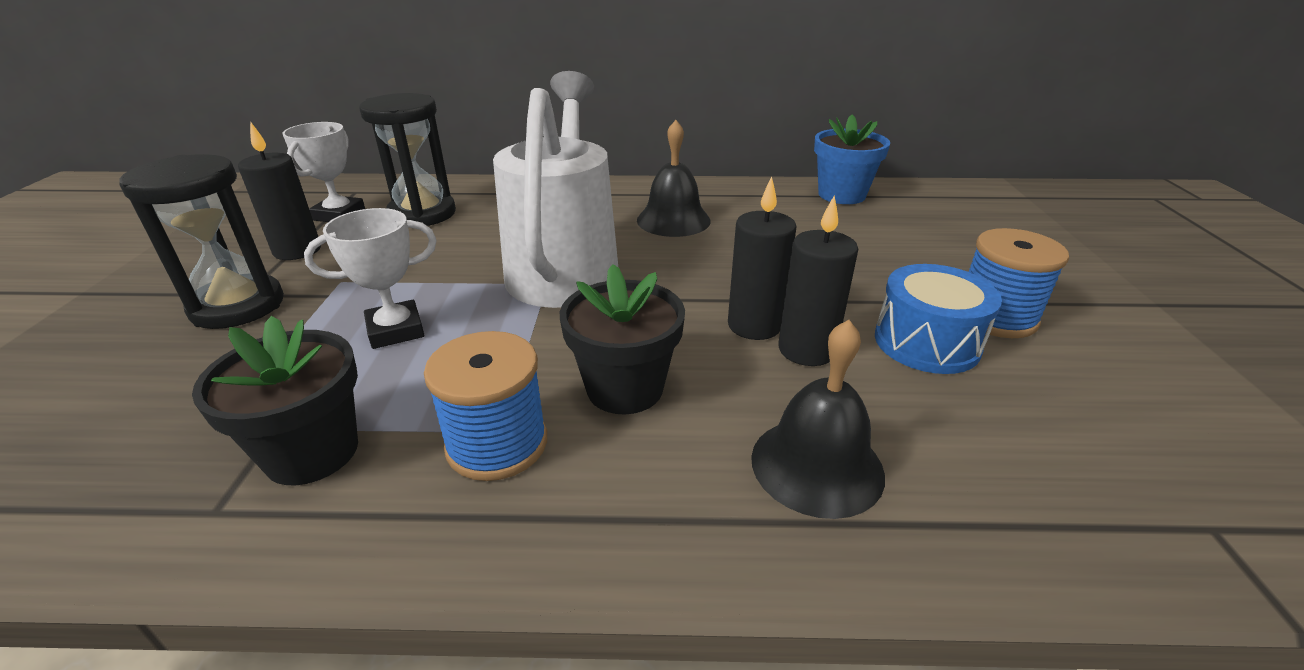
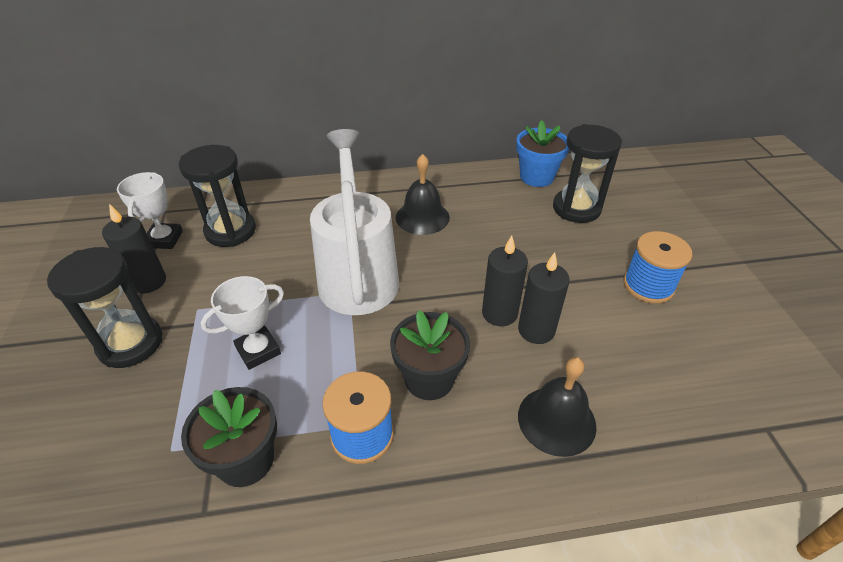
camera: 10 degrees left, 10 degrees up
(893, 228) = (576, 208): none -> black hourglass
(926, 342) = (608, 314): blue drum -> none

